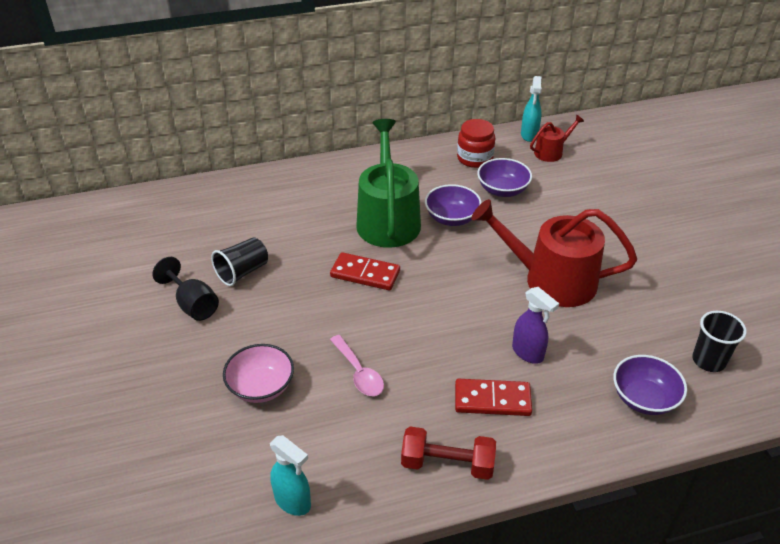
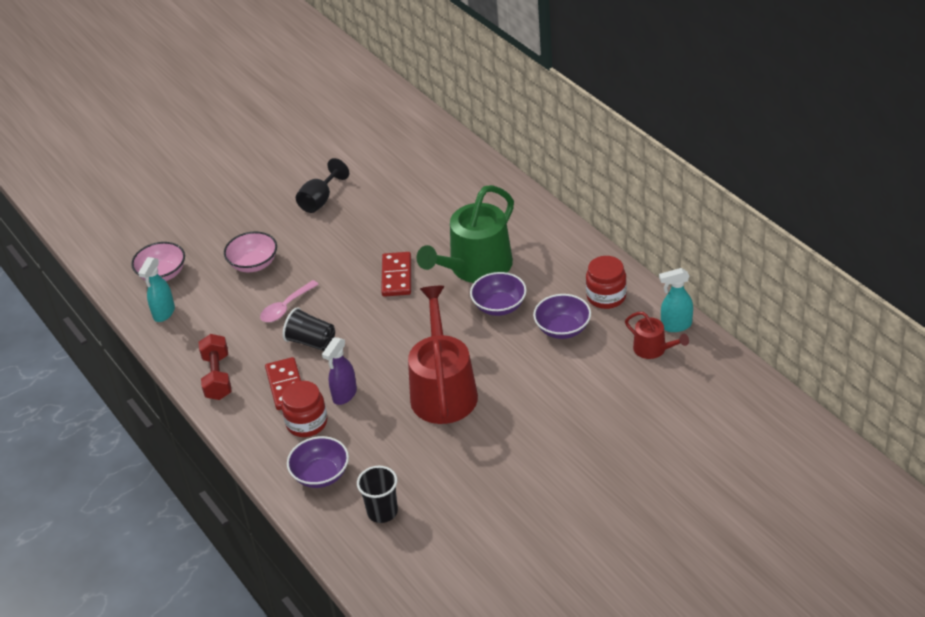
camera: 75 degrees right, 0 degrees up
(212, 489) = (162, 274): none -> pink bowl
(242, 272) = (367, 210): black cup -> black cup (311, 342)
(388, 219) = (476, 267): green watering can -> green watering can turned 150 degrees clockwise
(560, 394) = (307, 423): none -> red jar

